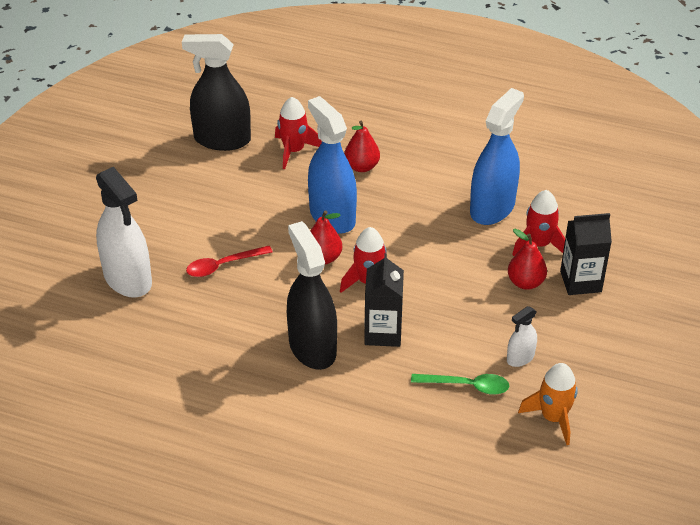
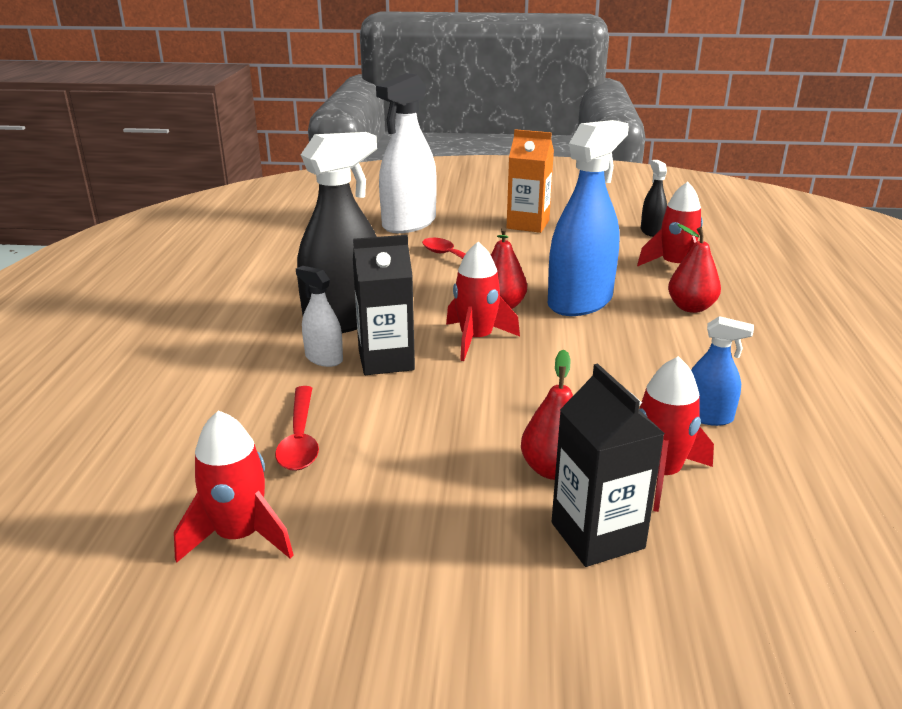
camera: 75 degrees right, 15 degrees down
(170, 204) = (528, 224): none -> orange carton
(222, 139) = (651, 231): black spray bottle -> black spray bottle, size x0.48
(467, 386) = (300, 438): green spoon -> red spoon
(492, 208) = (707, 416): blue spray bottle -> blue spray bottle, size x0.48
(520, 358) = (373, 483): white spray bottle -> white spray bottle (324, 358)
(553, 418) = (240, 536): orange rocket -> red rocket

